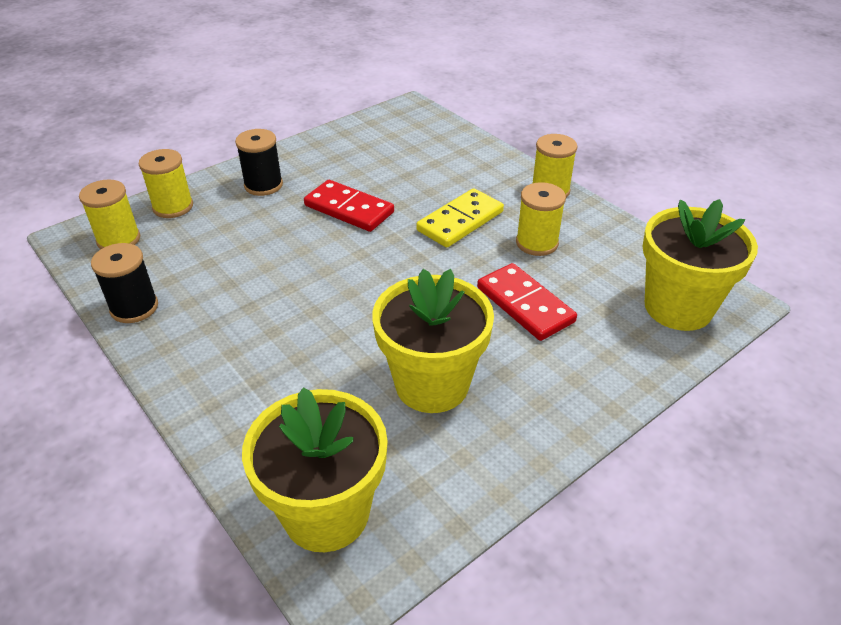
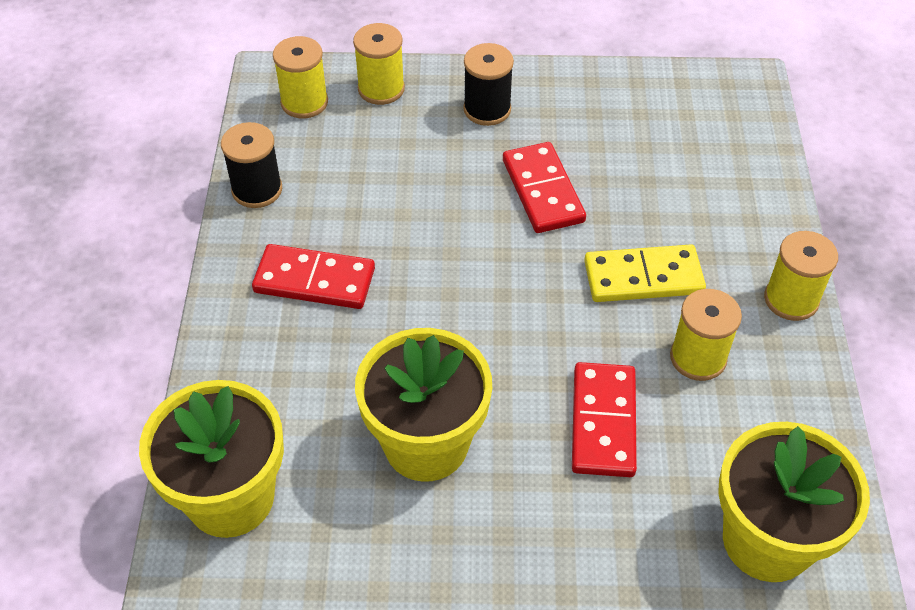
camera: 40 degrees right, 10 degrees up
(242, 337) = (314, 280): none -> red domino

